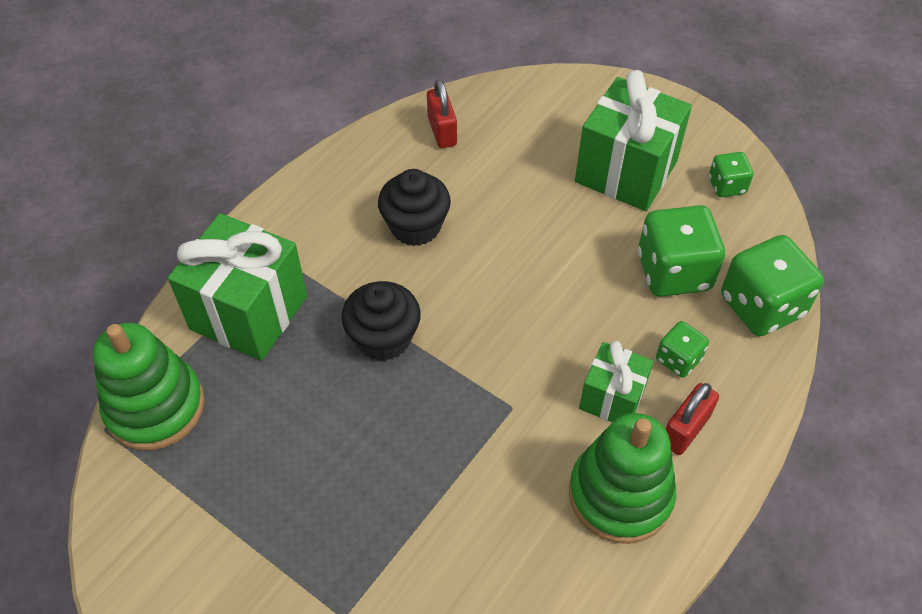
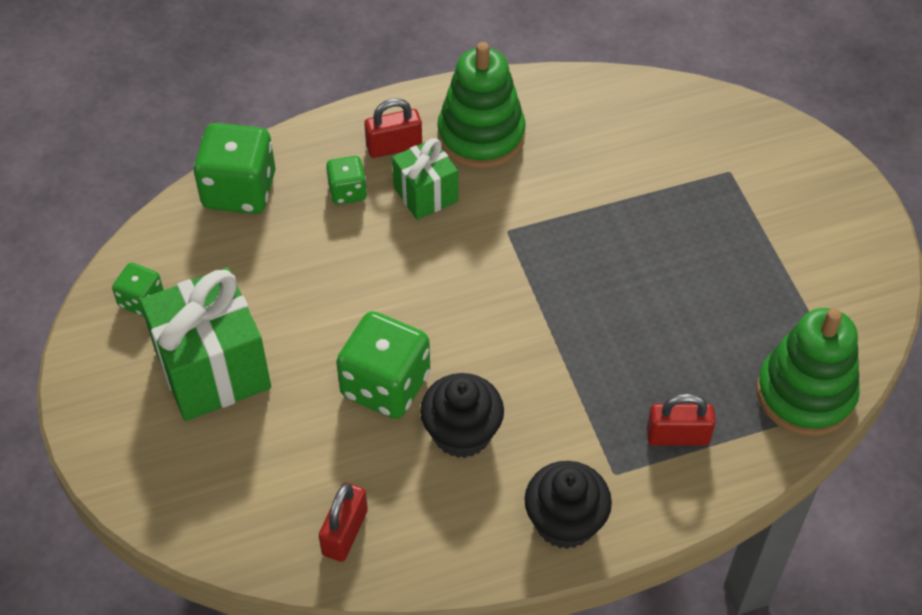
camera: 145 degrees left, 0 degrees up
(249, 312) = (678, 436): green gift -> red padlock
(383, 338) = (570, 342): black cupcake -> black cupcake (565, 522)
(673, 272) = (276, 255): green dice -> green dice (385, 385)

